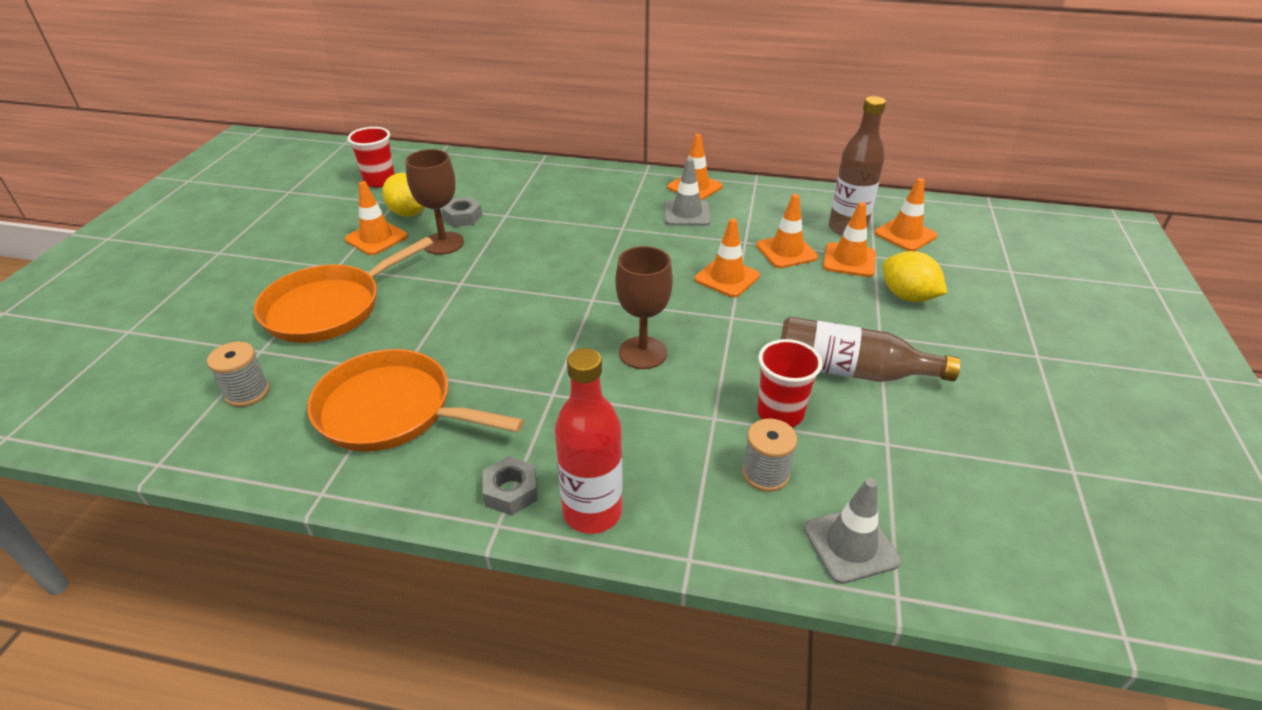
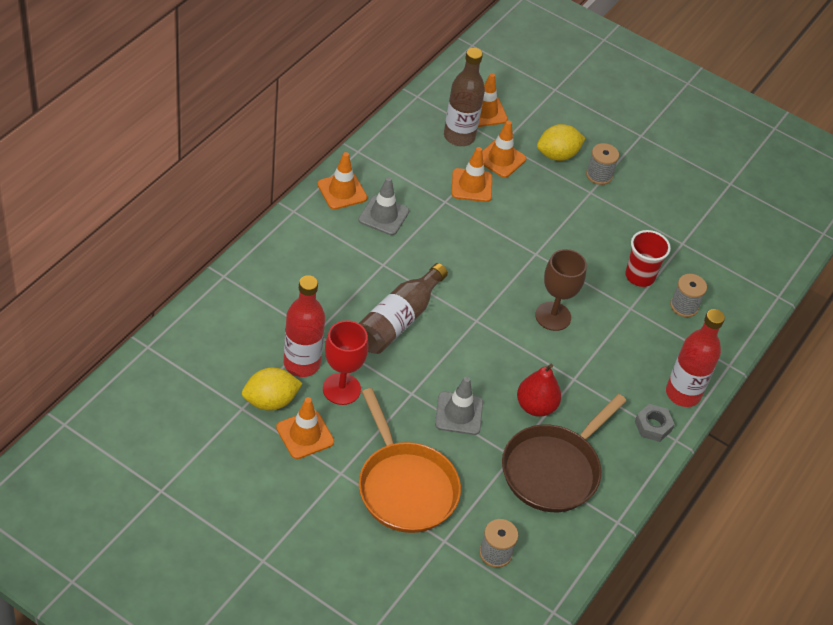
camera: 75 degrees left, 10 degrees up
(379, 181) = (185, 410): red cup -> none
(392, 410) = (553, 469): orange pan -> brown pan
(443, 243) = (341, 389): brown goblet -> red goblet
(463, 217) = (302, 364): grey nut -> red bottle
(488, 372) = (535, 406): none -> red pear
(727, 277) = (488, 234): orange traffic cone -> none
(850, 371) = (617, 224): brown bottle -> brown bottle (397, 320)
(850, 545) = (743, 297): grey traffic cone -> grey traffic cone (459, 413)
(917, 336) = (599, 175): none -> grey spool

